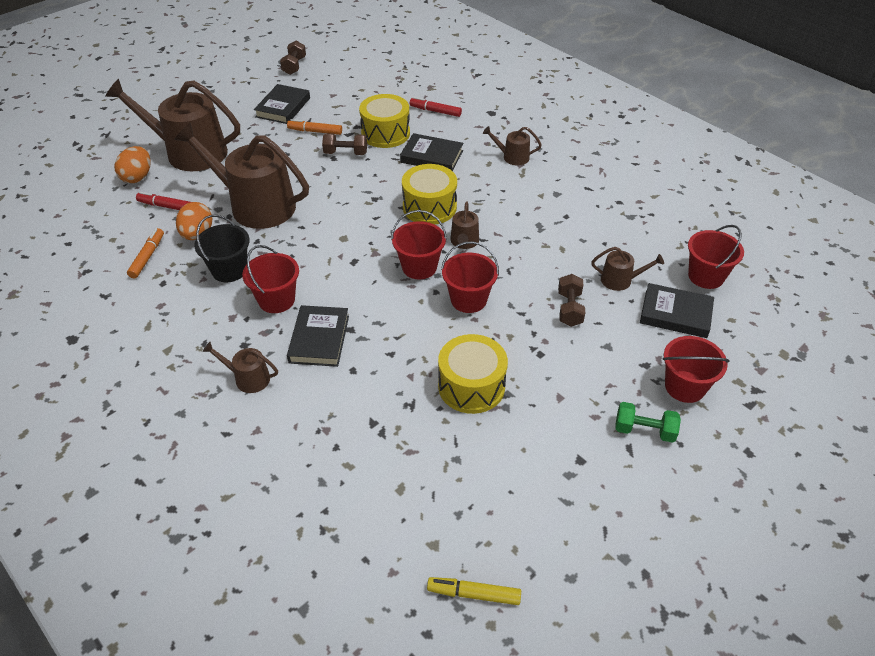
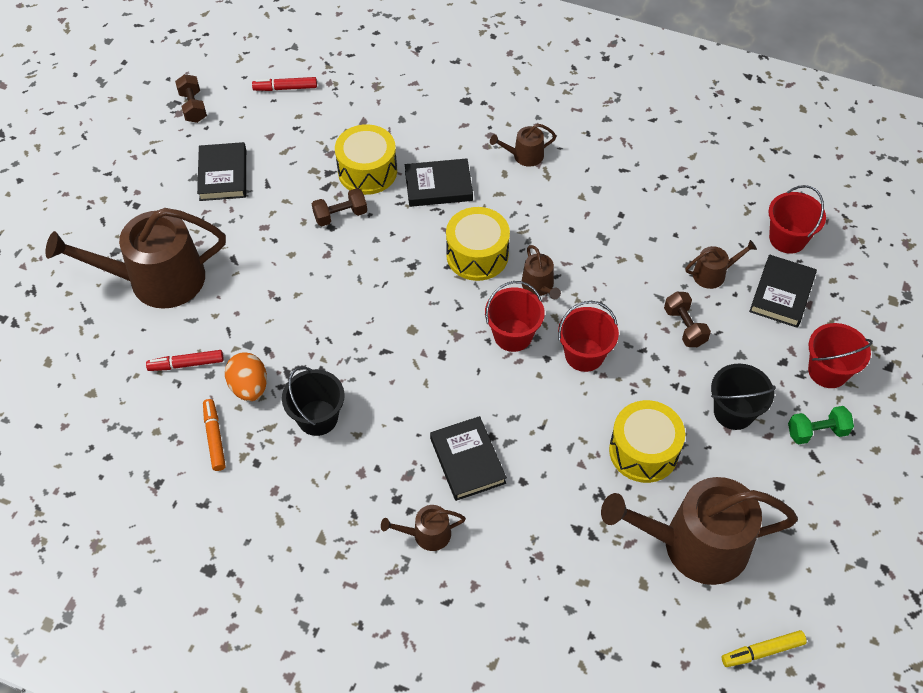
camera: 25 degrees left, 10 degrees up
(137, 177) = (120, 338): orange egg -> none
(255, 205) = (287, 324): brown watering can -> brown watering can (694, 545)
(276, 300) = (393, 433): red bucket -> none
(315, 131) = (285, 197): orange marker -> none
(435, 111) = (403, 120): red marker -> red marker (285, 88)
(573, 386) = (733, 412): none -> black bucket
(675, 314) = (782, 294): black book -> black book turned 60 degrees counterclockwise

